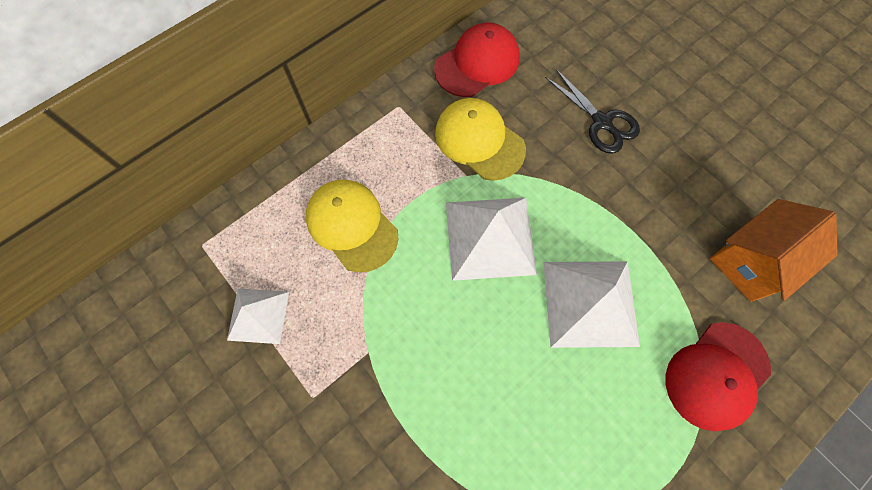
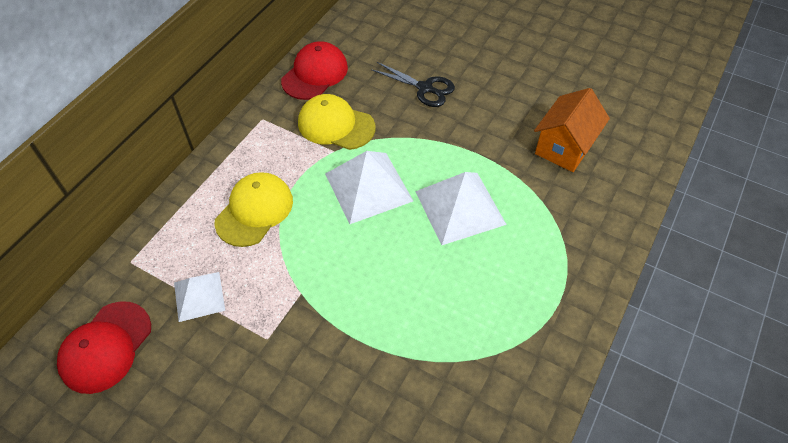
camera: 20 degrees left, 15 degrees down
(351, 225) = (254, 211): yellow cap -> yellow cap turned 90 degrees clockwise
(716, 375) = (567, 225): red cap -> red cap (106, 347)

